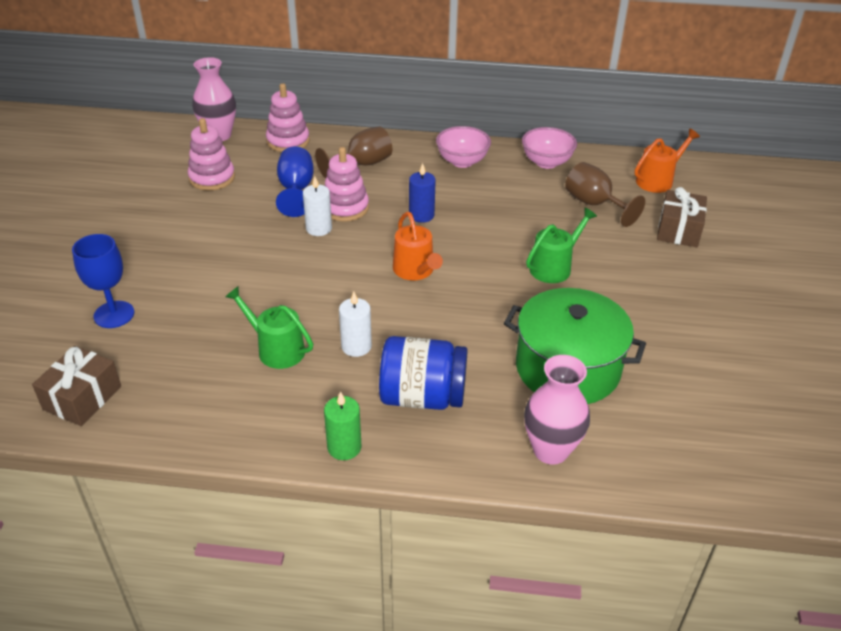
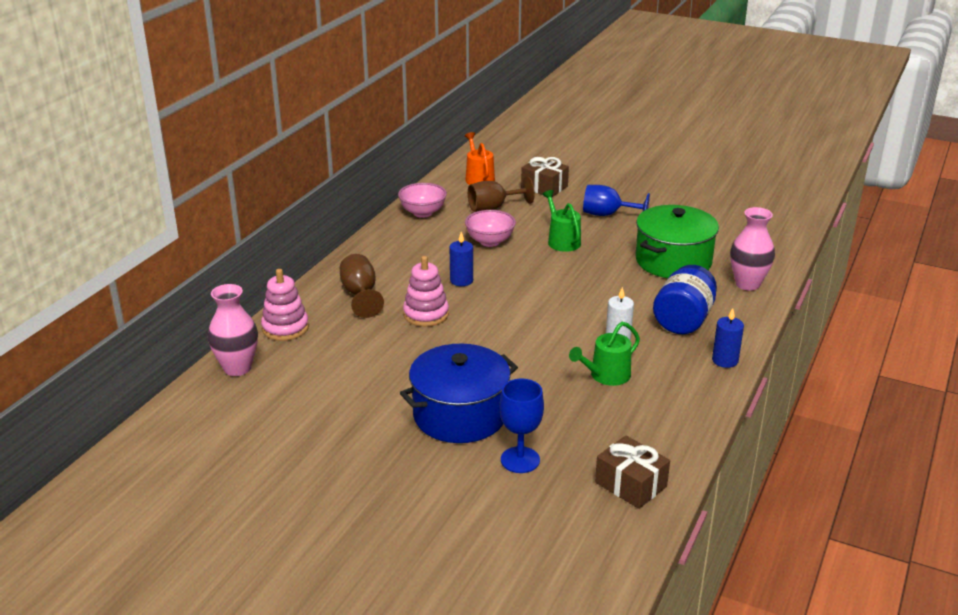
camera: 70 degrees left, 10 degrees down
(179, 264) = (460, 415): none -> blue pot
(212, 178) = (321, 381): pink stacking toy -> none
(296, 190) = (379, 335): blue goblet -> blue goblet (607, 215)
(319, 228) = (449, 332): white candle -> none
(344, 447) = (725, 360): green candle -> blue candle
(415, 271) = (536, 297): orange watering can -> none
(462, 161) = (393, 247): pink bowl -> pink bowl (490, 241)

